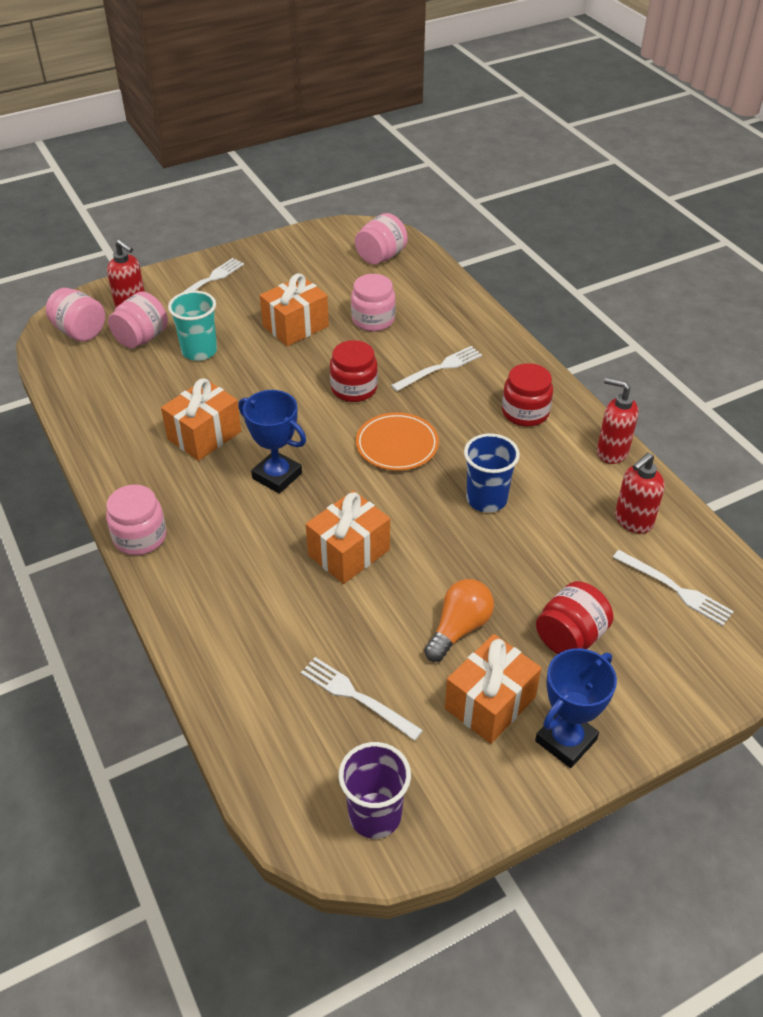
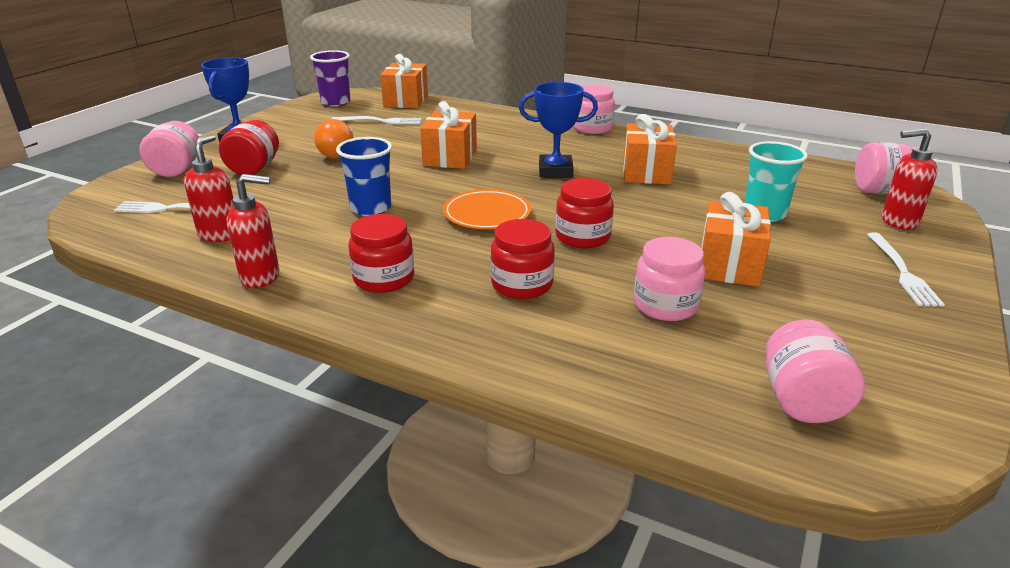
camera: 145 degrees right, 15 degrees down
(142, 338) = (828, 205): pink jar -> pink jar (177, 169)
(439, 368) = (522, 284): white fork -> red jar
(490, 703) = (296, 137): orange gift -> orange gift (406, 101)

